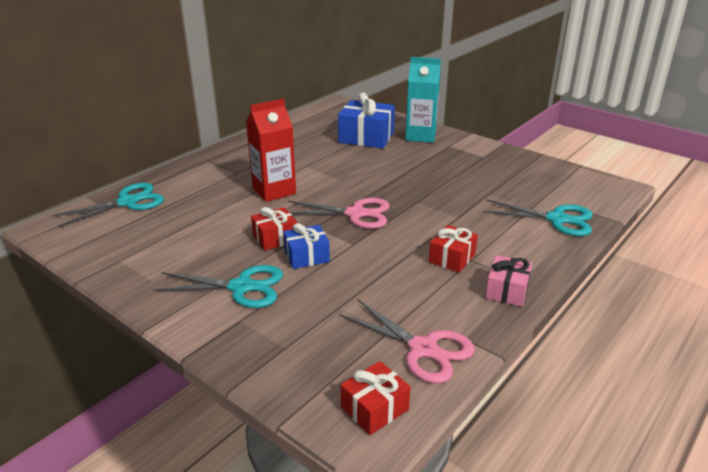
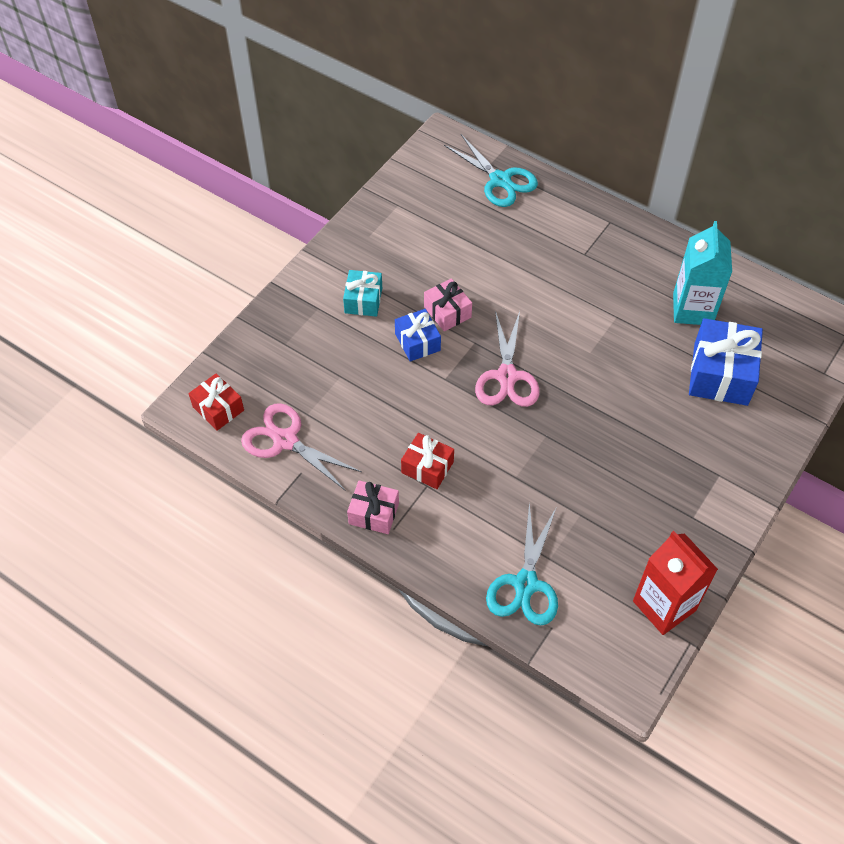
camera: 85 degrees right, 25 degrees up
(241, 287) = (363, 300): turquoise scissors -> turquoise gift
(274, 191) = (546, 295): red carton -> red carton (664, 606)
(275, 238) = (447, 312): red gift -> pink gift
(420, 136) = (744, 439): turquoise carton -> turquoise carton (692, 309)
(423, 349) = (285, 440): pink scissors -> pink scissors turned 90 degrees clockwise

